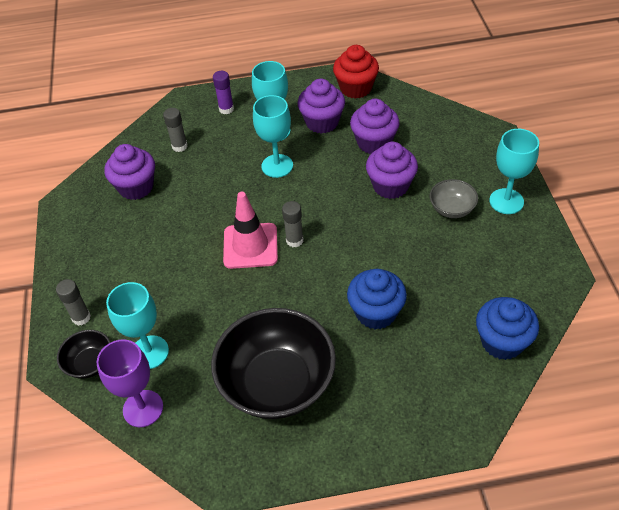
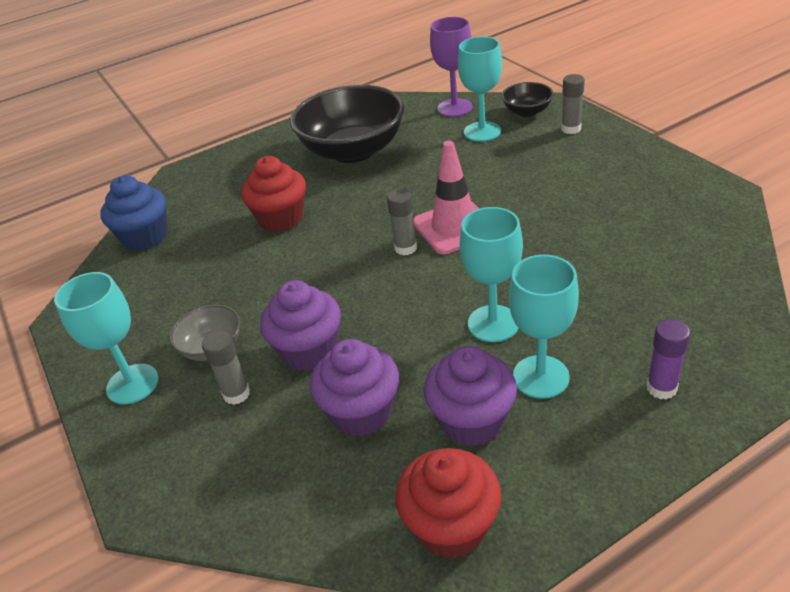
camera: 160 degrees right, 10 degrees down
(136, 187) = (660, 235): purple cupcake -> none
(179, 146) = (666, 302): grey glue stick -> grey glue stick (236, 394)
(376, 312) = (281, 219): blue cupcake -> red cupcake

